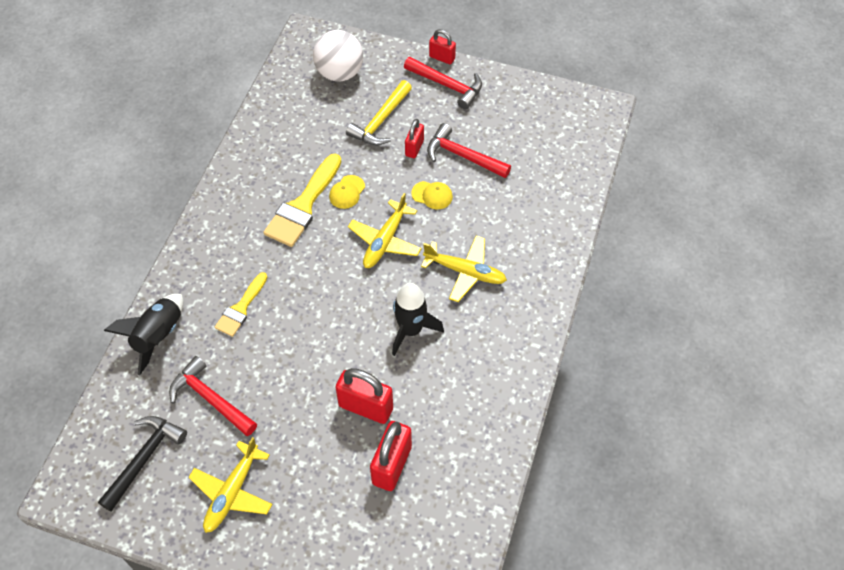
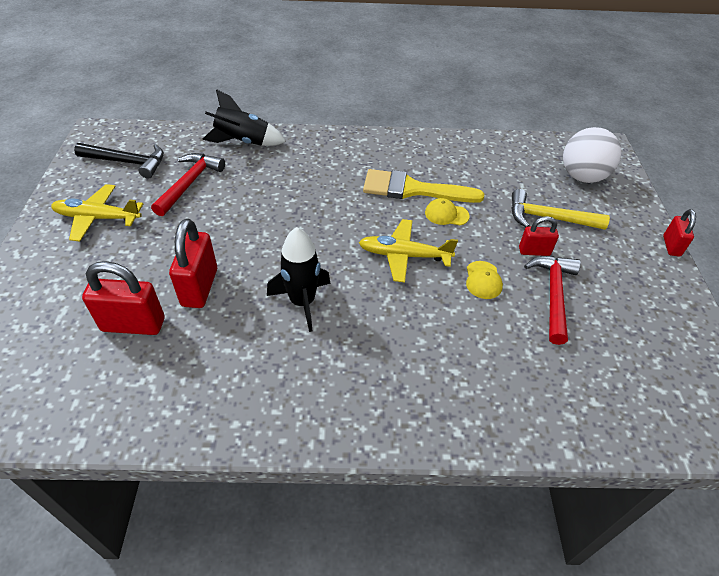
camera: 70 degrees right, 10 degrees down
(241, 308) = (286, 178): yellow brush -> none
(447, 86) = (638, 259): red hammer -> none
(465, 272) = (397, 333): yellow plane -> none

